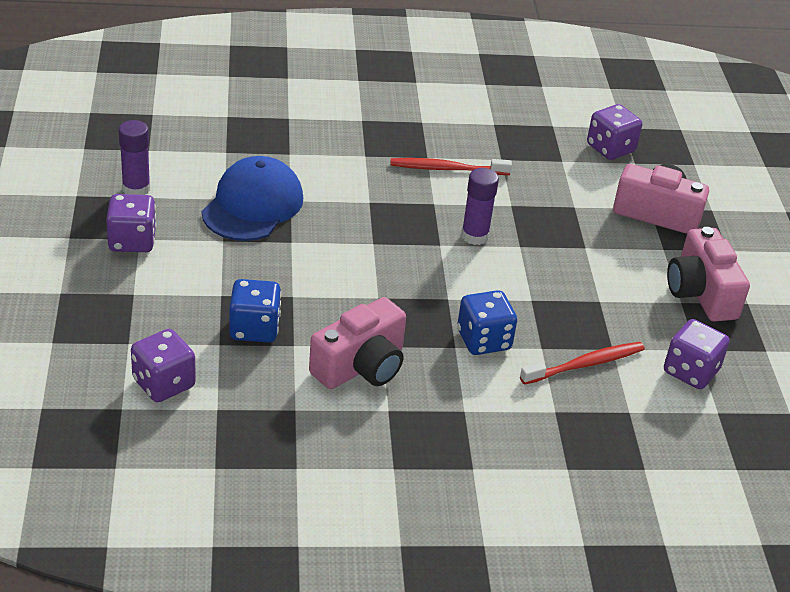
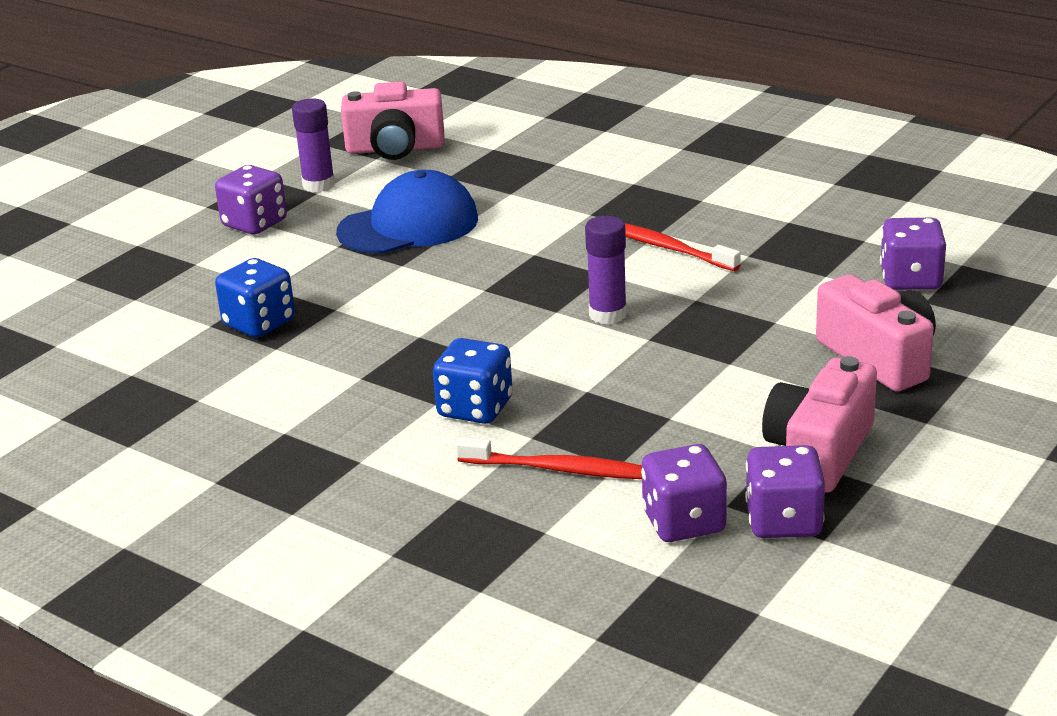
camera: 45 degrees right, 10 degrees down
(164, 383) = (116, 339): purple dice -> purple dice (783, 521)
(361, 366) = (313, 387): pink camera -> pink camera (395, 148)

